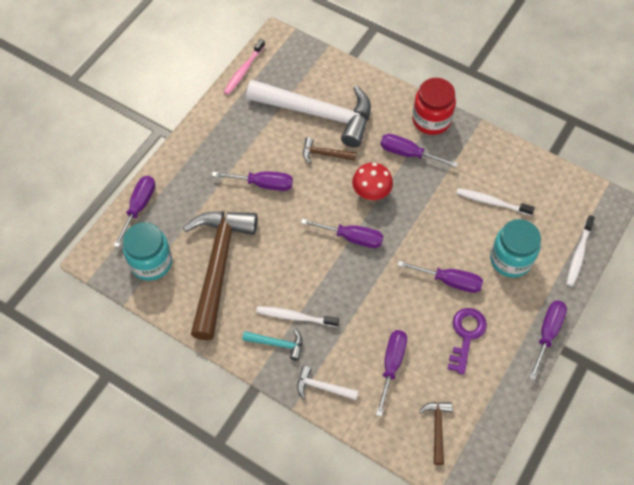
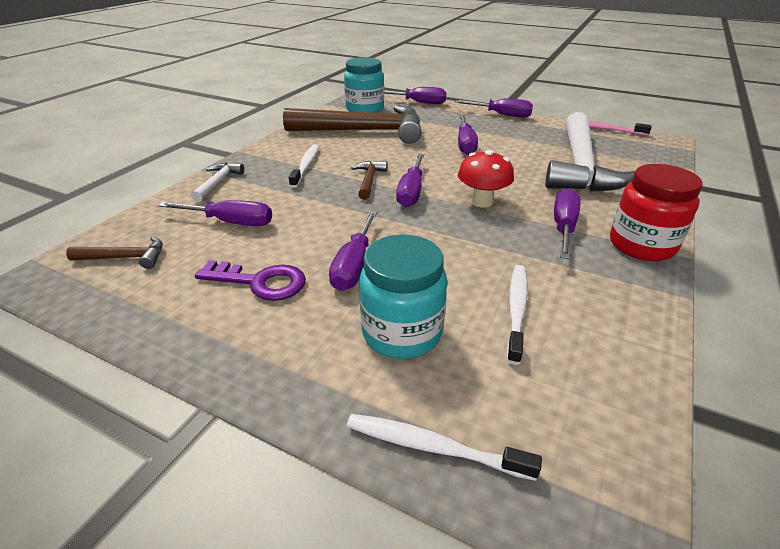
camera: 85 degrees right, 25 degrees down
(277, 344) = (276, 159): turquoise hammer -> none
(325, 154) = (524, 172): brown hammer -> brown hammer (369, 180)
(547, 334) = (242, 383): purple screwdriver -> purple screwdriver (501, 115)

